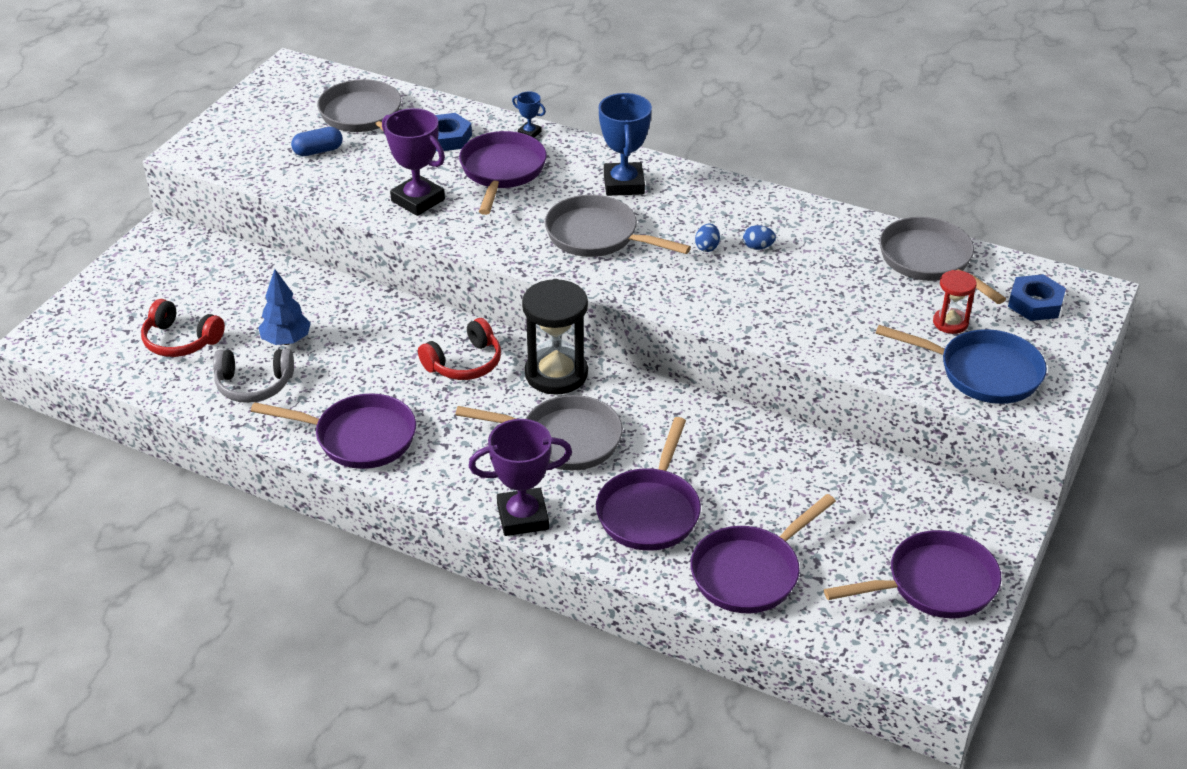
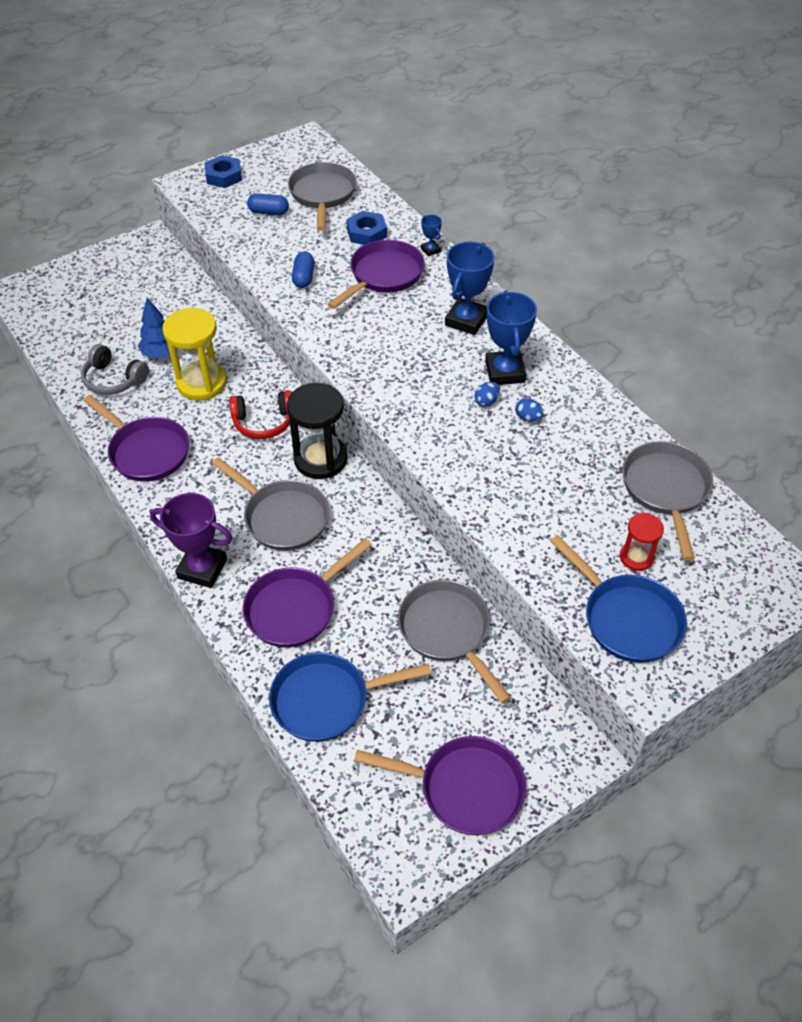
camera: 30 degrees right, 10 degrees up
(181, 340) = (97, 326): red headphones -> none
(360, 352) = (202, 383): none -> yellow hourglass
(418, 200) = (304, 277): purple trophy -> blue capsule
(597, 236) = (409, 358): grey pan -> grey pan (447, 631)
(701, 216) = (505, 372): none -> blue trophy
(750, 572) = (327, 700): purple pan -> blue pan
(1035, 303) = (730, 572): blue nut -> blue nut (224, 176)

